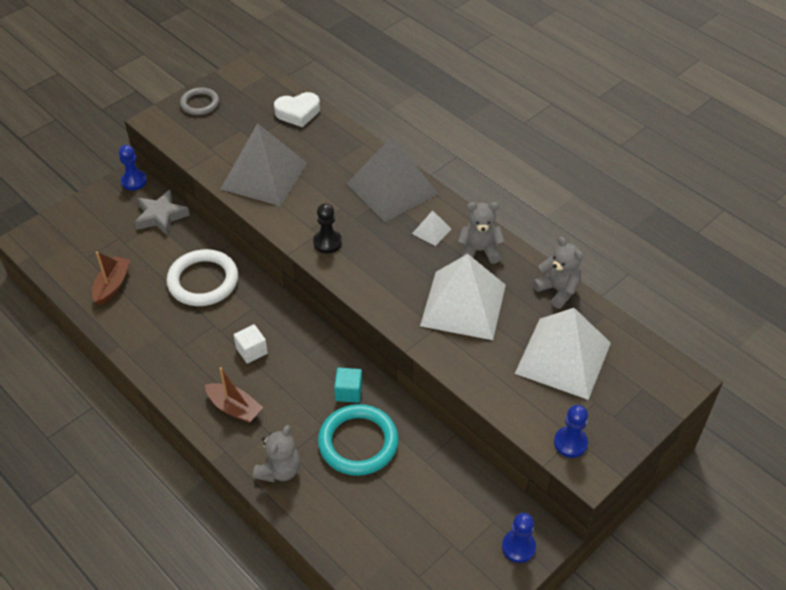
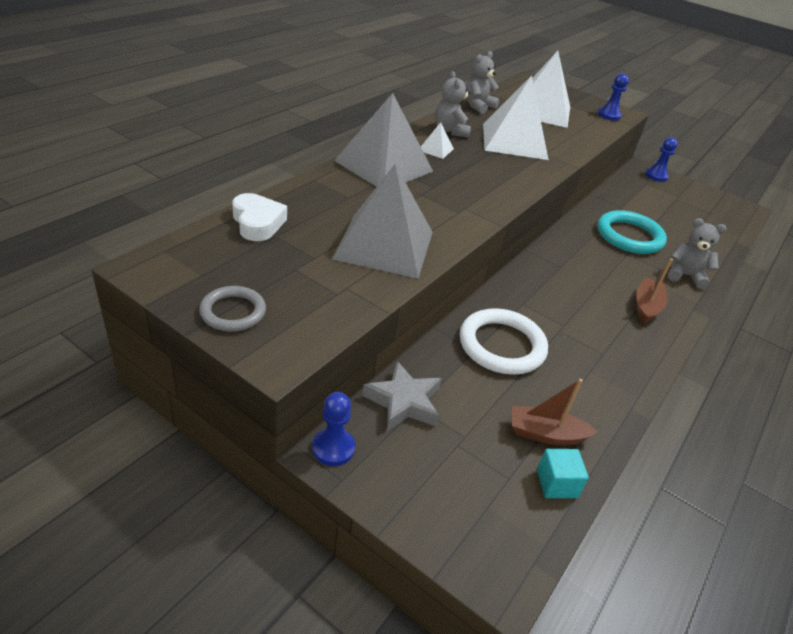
camera: 105 degrees left, 10 degrees down
(251, 351) = (576, 300): white cube -> none
(327, 242) = (475, 202): black pawn -> none
(348, 392) = (585, 241): turquoise cube -> turquoise cube (556, 483)

